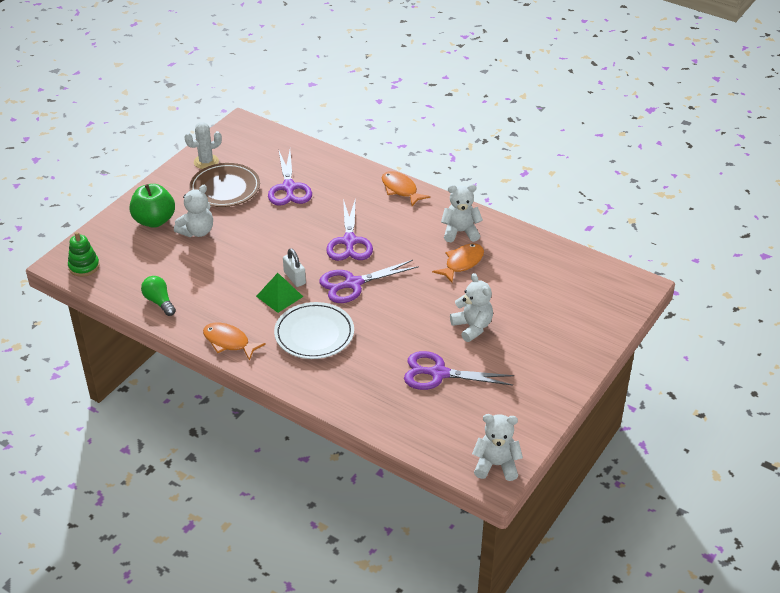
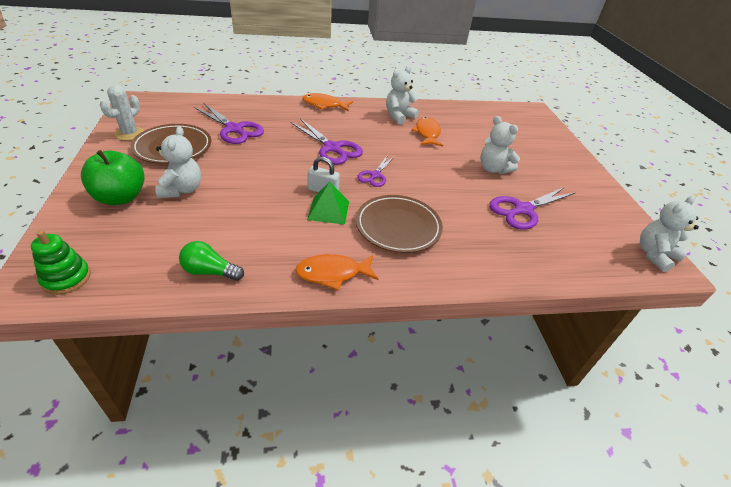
camera: 45 degrees left, 0 degrees up
(314, 334) = (398, 227): white plate -> brown plate
(353, 284) = (375, 175): purple scissors -> purple scissors, size x0.61
(472, 327) = (493, 169): white teddy bear -> white teddy bear turned 150 degrees counterclockwise

